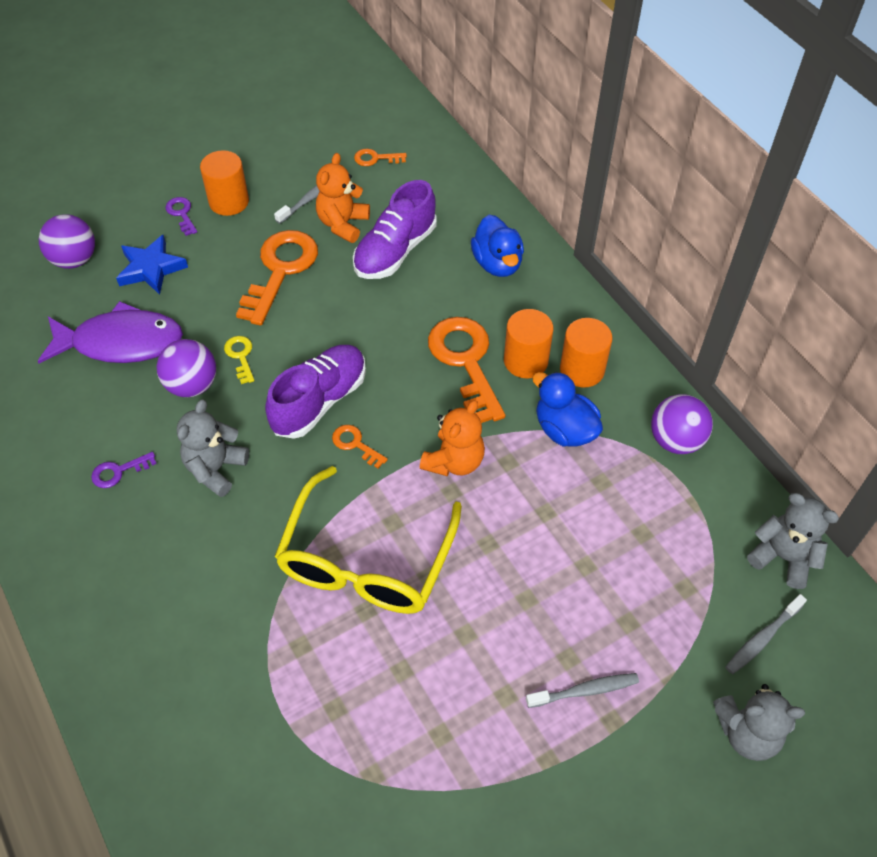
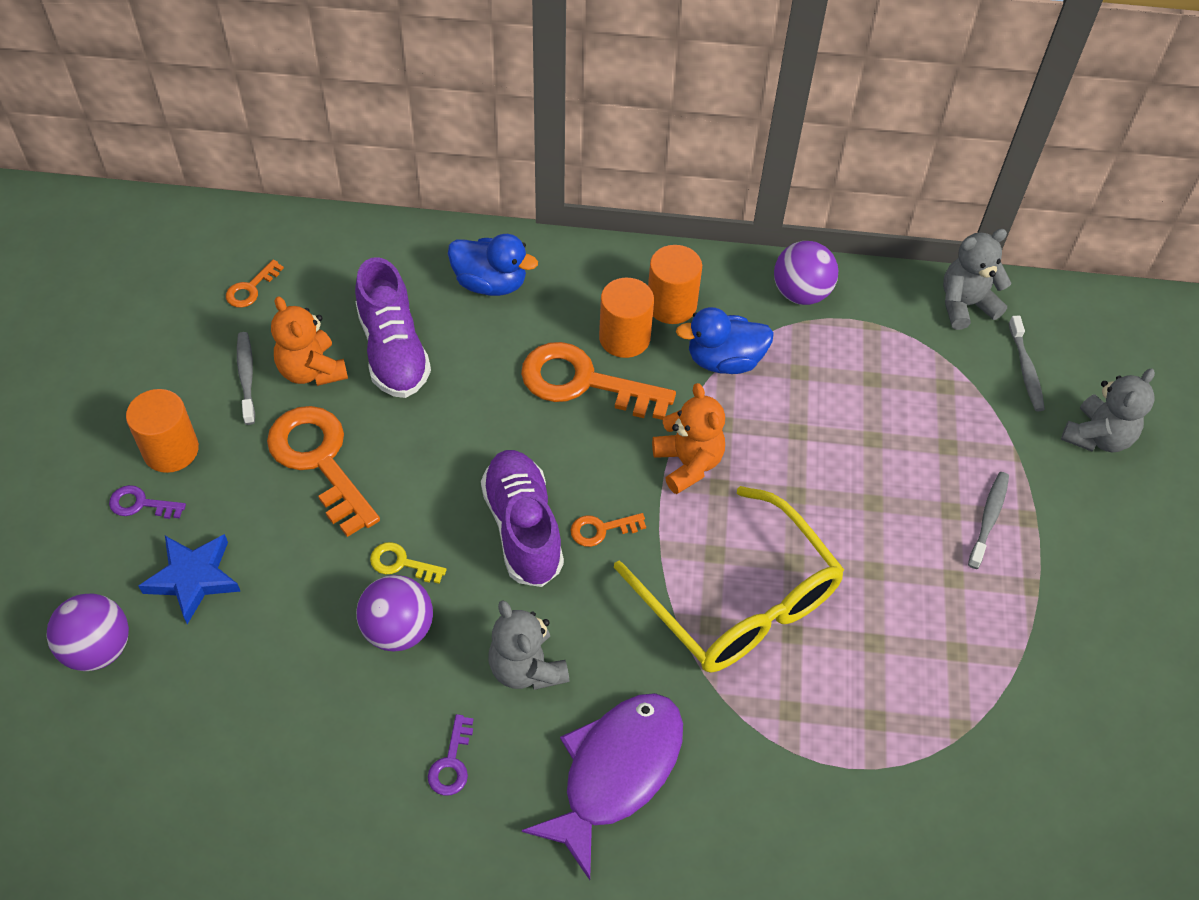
camera: 55 degrees left, 0 degrees up
(121, 342) = (273, 666): purple fish -> purple fish (616, 772)

